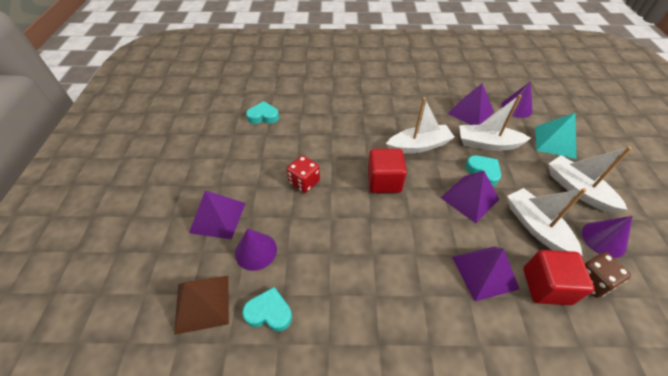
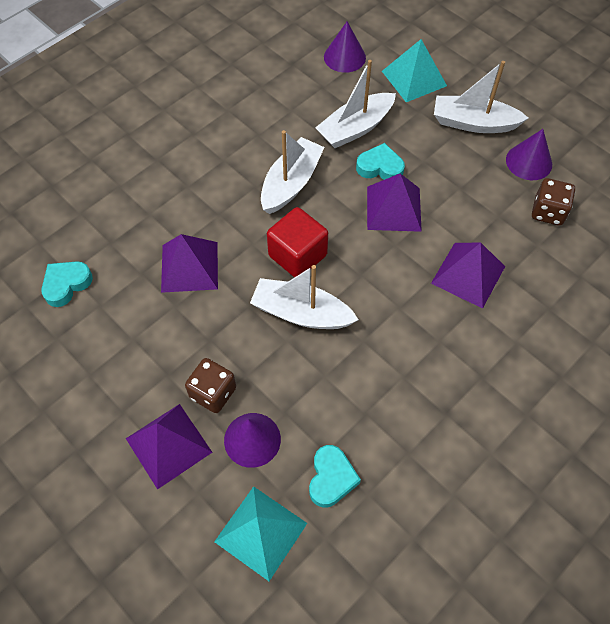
camera: 45 degrees left, 10 degrees up
(202, 303) = (260, 532): brown pyramid -> turquoise pyramid
(265, 211) = (213, 393): none -> brown dice
(269, 312) = (331, 478): turquoise heart -> turquoise heart turned 135 degrees clockwise
(304, 182) = (216, 325): red dice -> none
(470, 112) = (304, 97): purple pyramid -> purple pyramid (189, 266)
(536, 227) = (472, 193): white boat -> white boat (301, 313)
(546, 286) = (521, 245): red cube -> none

